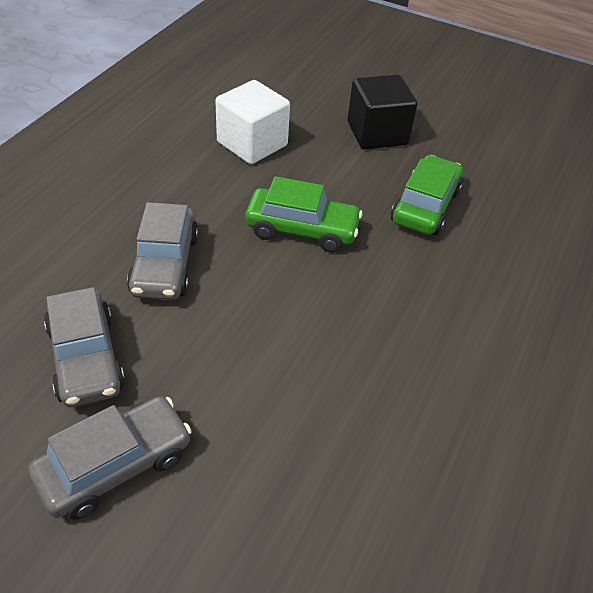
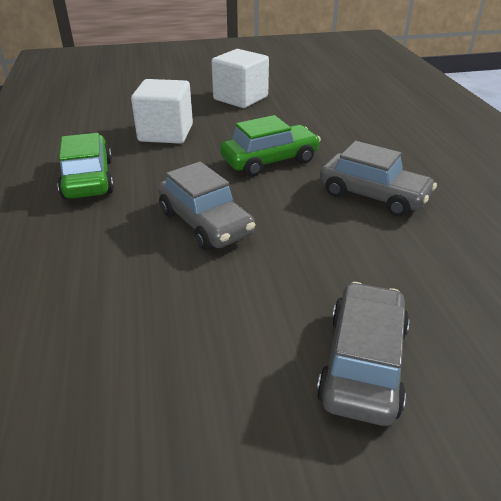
camera: 35 degrees left, 10 degrees down
(86, 358) = (232, 312): grey car -> grey car (373, 196)
(377, 133) = (240, 98): black cube -> white cube
(425, 206) = (322, 119): green car -> green car (88, 179)

